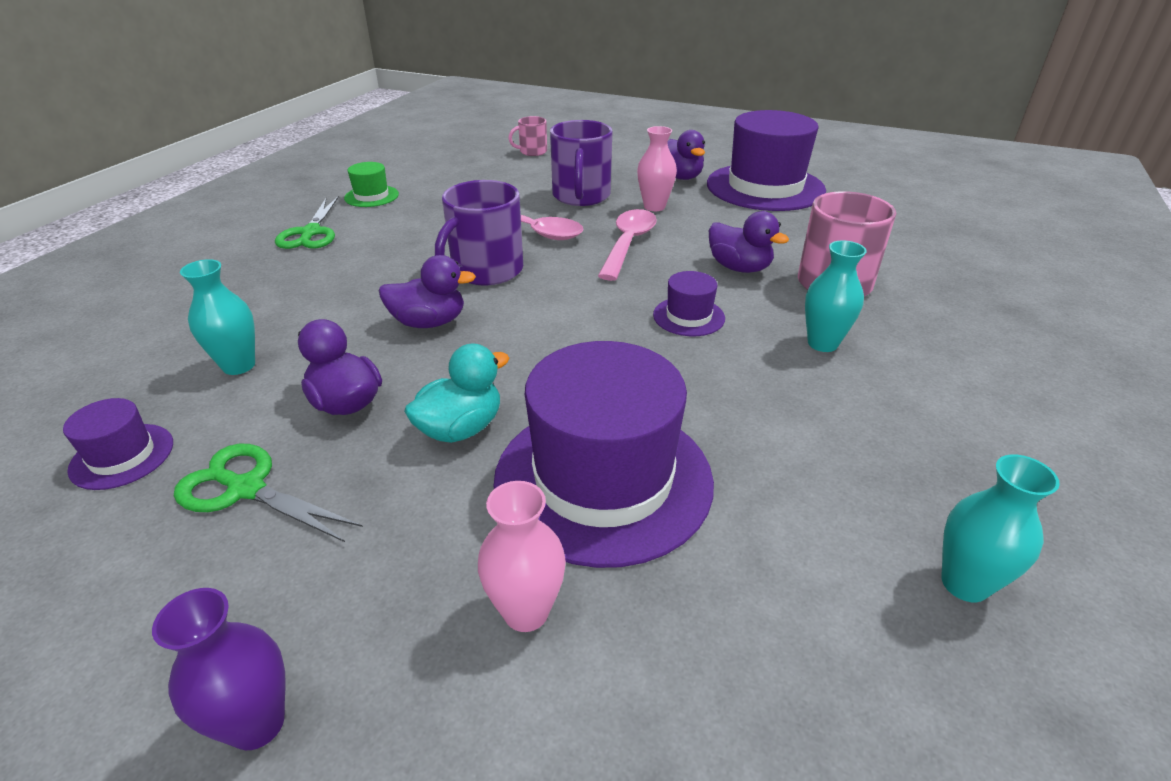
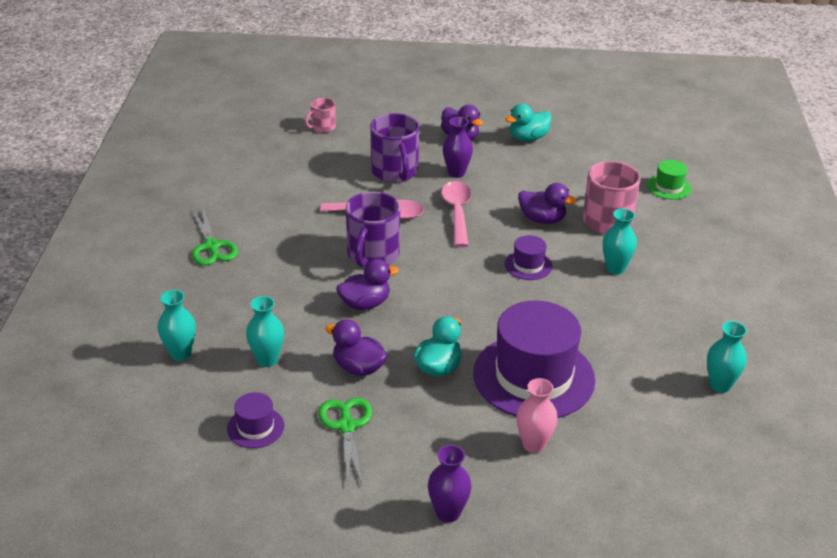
camera: 20 degrees left, 0 degrees up
(146, 336) = (180, 353): none -> turquoise vase
(246, 489) = (347, 426): green scissors -> green scissors turned 75 degrees clockwise
(371, 196) = (227, 201): green hat -> green hat (669, 187)
(654, 207) = (456, 173): pink vase -> purple vase
(765, 187) = (528, 138): purple hat -> turquoise duck

